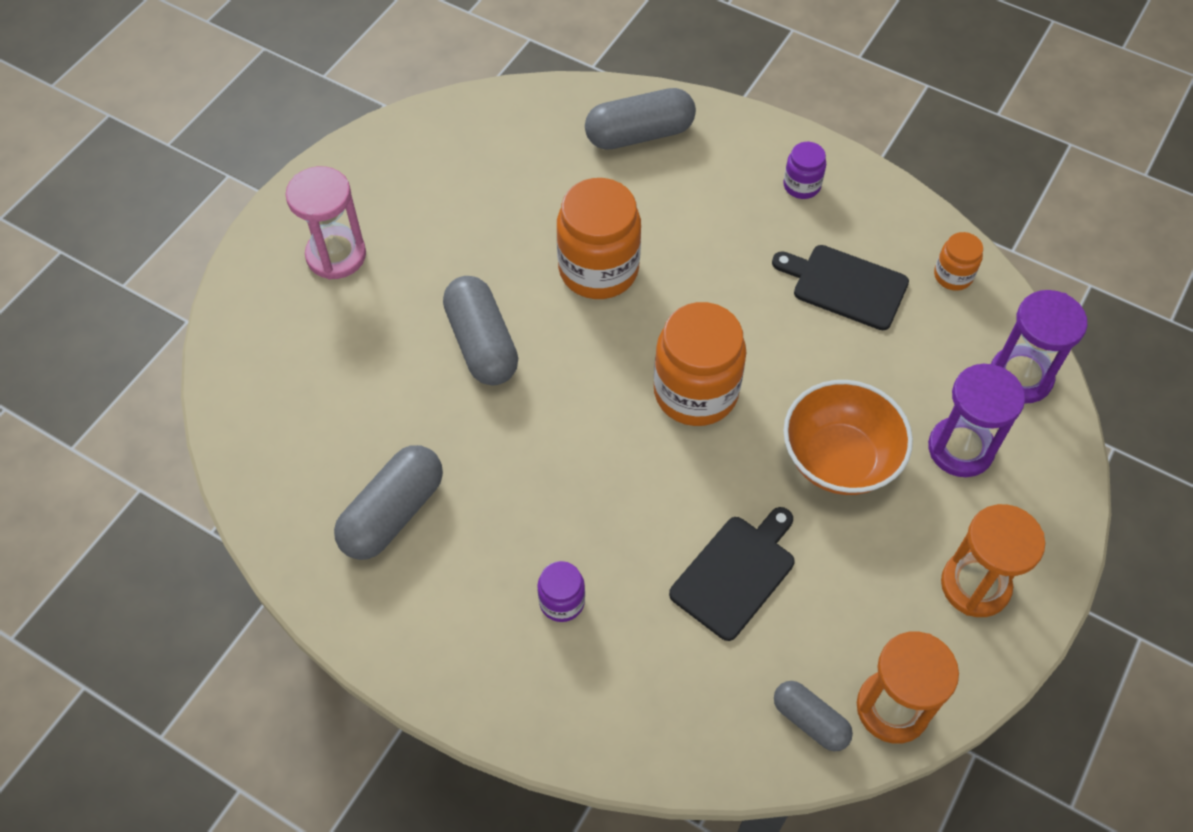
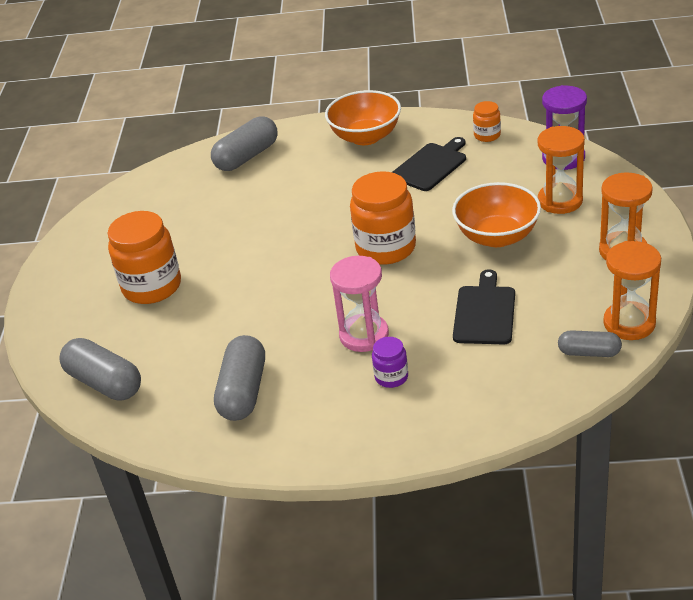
camera: 25 degrees left, 20 degrees down
(336, 255) = (94, 293): pink hourglass -> pink hourglass (364, 335)
(482, 343) = (231, 288): grey capsule -> grey capsule (104, 383)
(598, 269) = (276, 223): orange jar -> orange jar (152, 286)
(801, 185) = (365, 137): purple jar -> orange bowl
(845, 286) = (431, 165): black cutting board -> black cutting board turned 135 degrees clockwise
(960, 449) = (560, 201): purple hourglass -> orange hourglass

